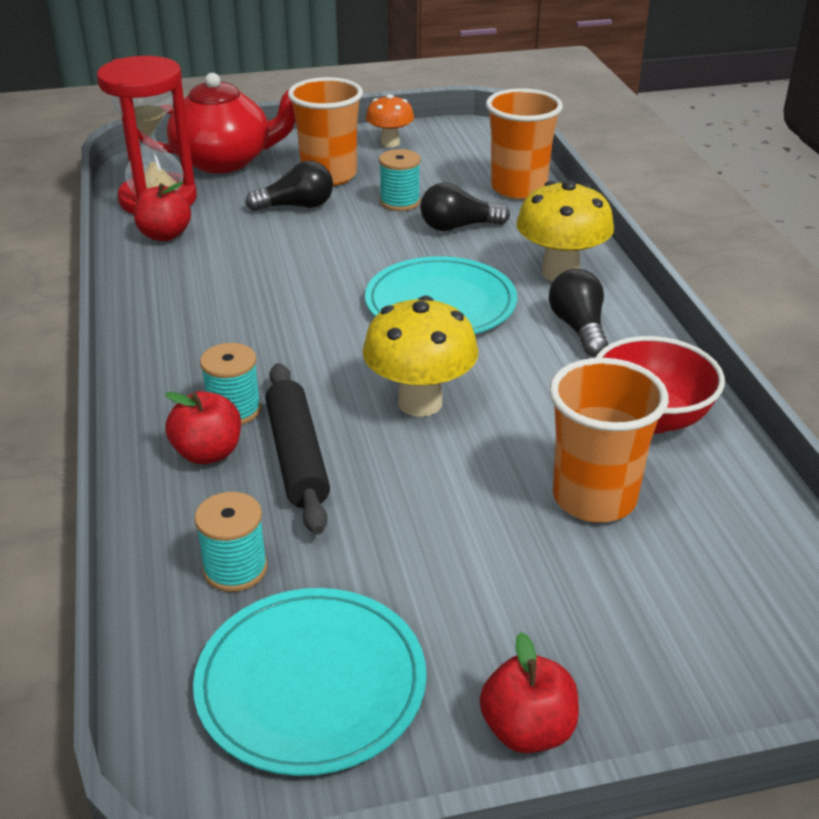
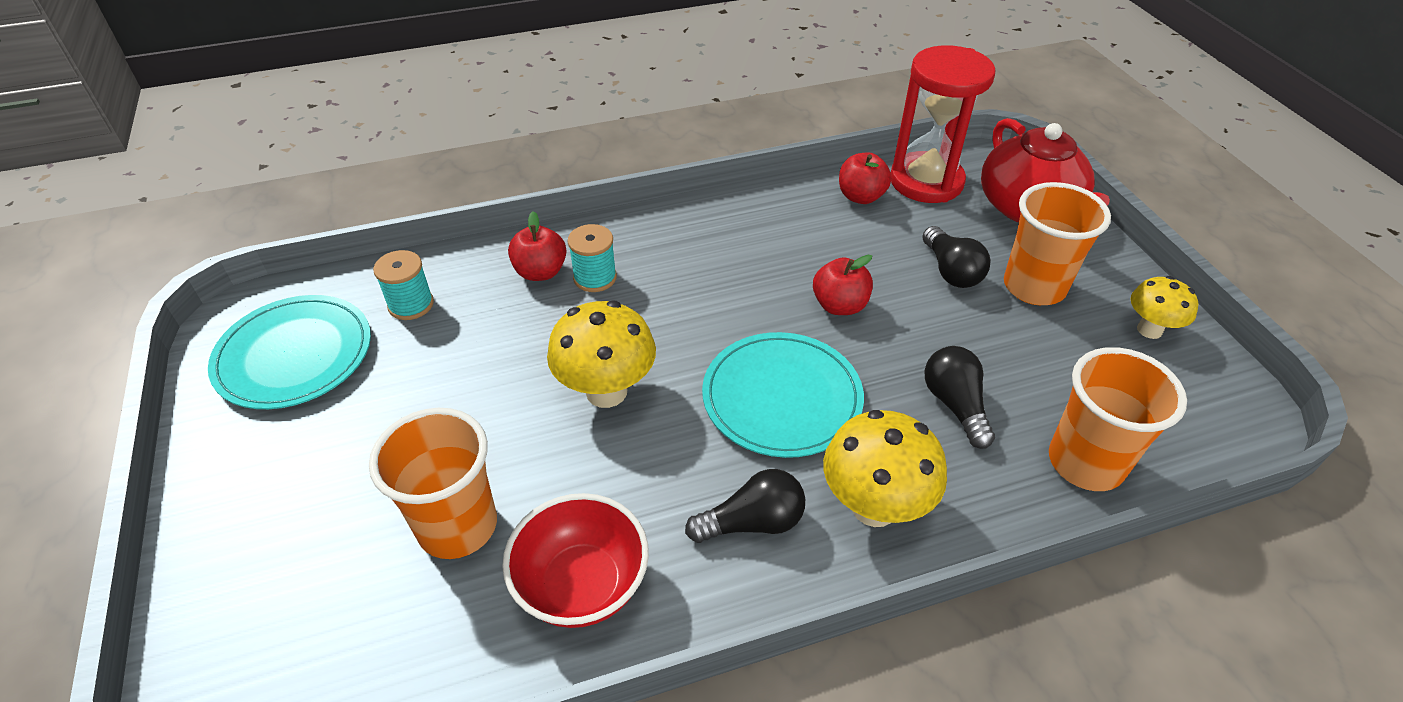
camera: 85 degrees right, 10 degrees up
(297, 457) = (532, 321): black rolling pin -> none
(390, 143) = (1149, 330): orange mushroom -> yellow mushroom
(400, 202) = (995, 350): turquoise spool -> none
(527, 730) = (214, 474): red apple -> red apple (839, 305)

